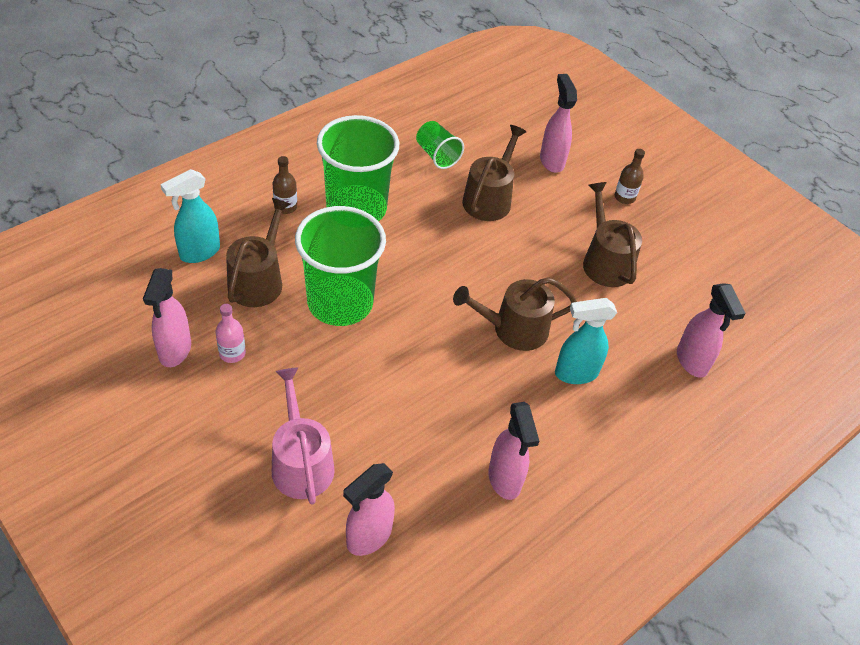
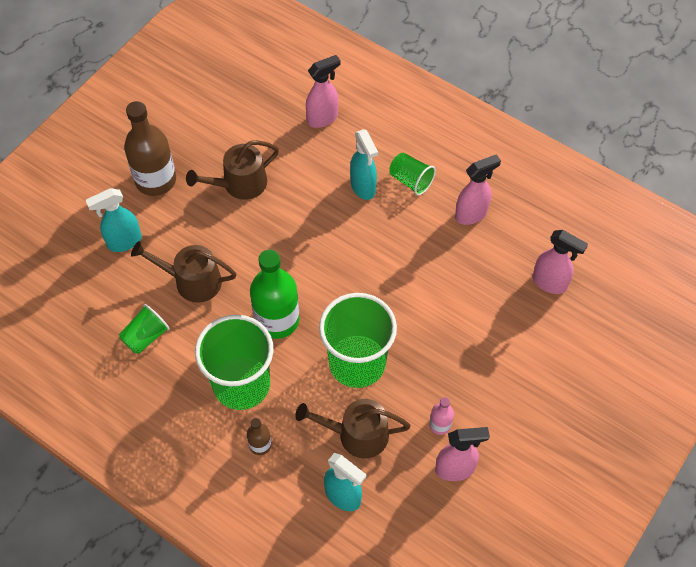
camera: 100 degrees left, 10 degrees up
(301, 463) = (514, 341): pink watering can -> none
(419, 251) = (277, 320): none -> green bottle
(514, 329) = (336, 234): brown watering can -> none
(551, 161) = (124, 242): pink spray bottle -> turquoise spray bottle
(575, 427) = (411, 180): none -> green cup
(624, 197) = (156, 180): brown bottle -> brown bottle, size x2.13

